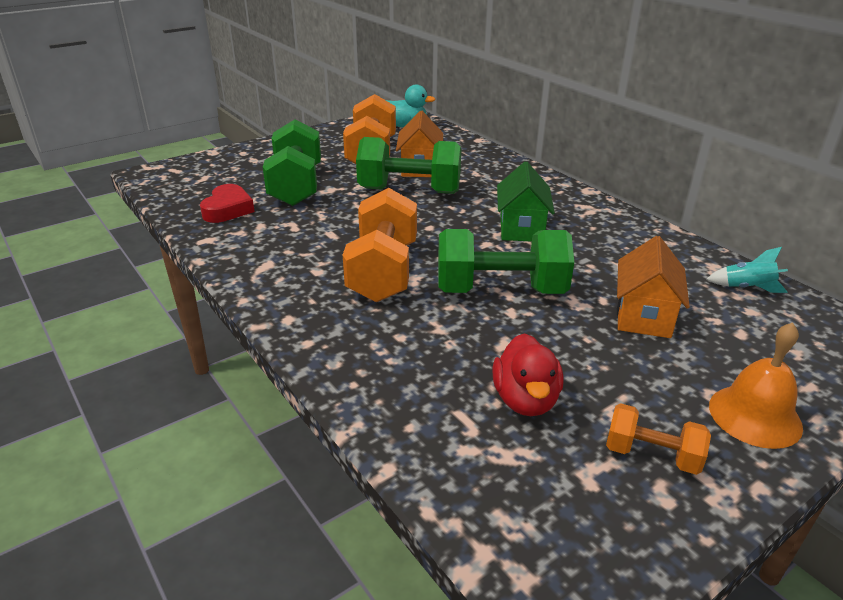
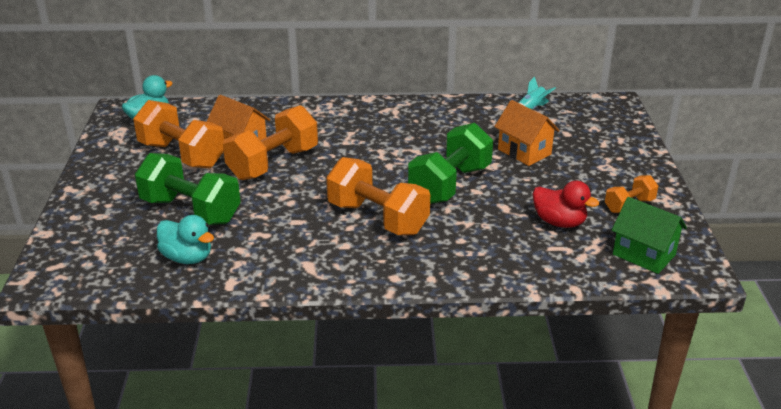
camera: 55 degrees left, 0 degrees up
(228, 209) = (187, 257): red heart -> turquoise duck
(409, 191) = (273, 163): green dumbbell -> orange dumbbell
(521, 228) = (386, 144): green house -> green house (644, 254)
(755, 416) = (627, 164): orange bell -> none

